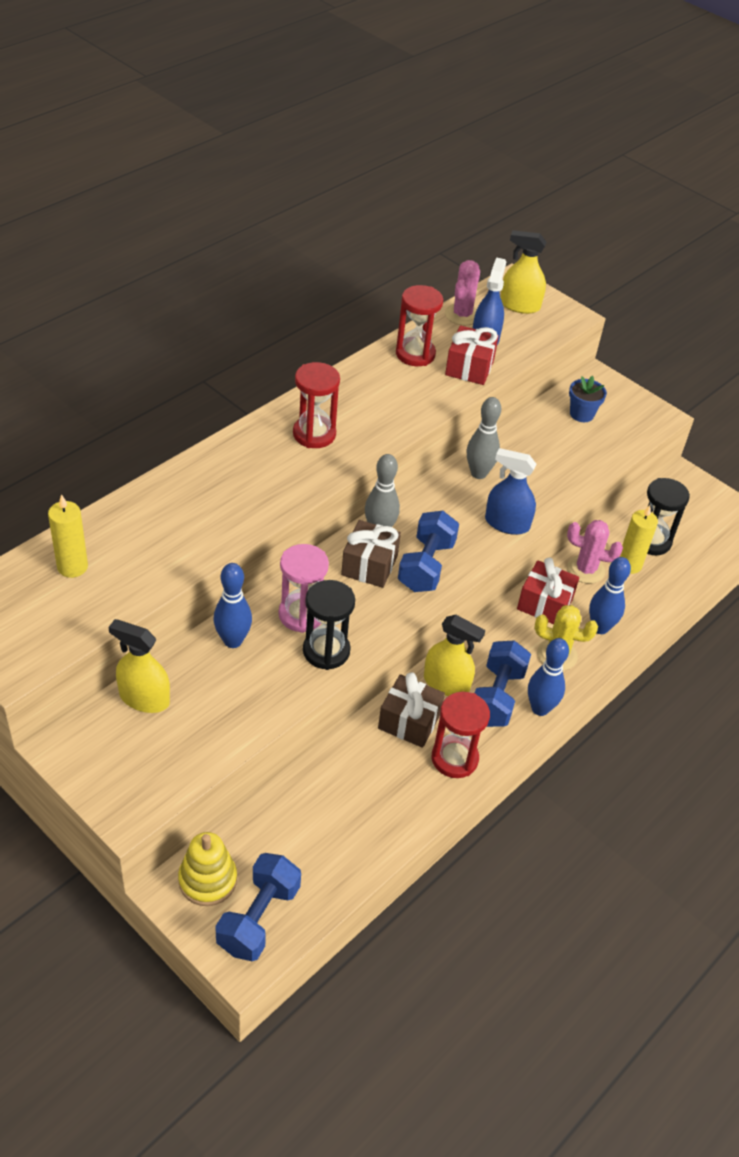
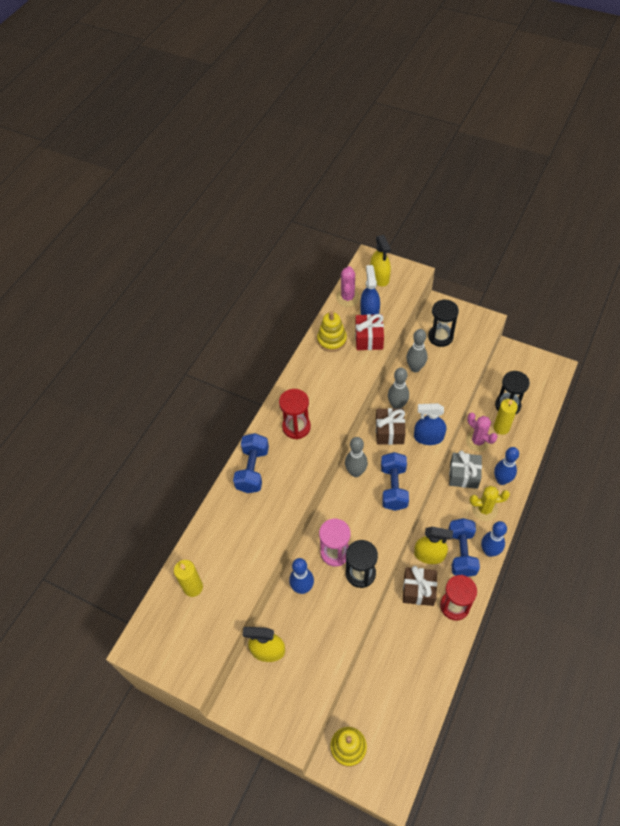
camera: 10 degrees left, 10 degrees up
(258, 918) = (388, 761): blue dumbbell -> blue dumbbell (252, 470)
(369, 565) = (360, 500): brown gift -> brown gift (389, 432)
(415, 354) = (332, 340): red hourglass -> yellow stacking toy
(519, 305) = (379, 277): yellow spray bottle -> yellow spray bottle turned 105 degrees counterclockwise
(526, 439) = (415, 368): none -> grey bowling pin
(544, 604) = (463, 475): red gift -> grey gift
(581, 414) = (440, 337): blue flower pot -> black hourglass
(585, 569) = (478, 441): pink cactus -> pink cactus turned 45 degrees clockwise

